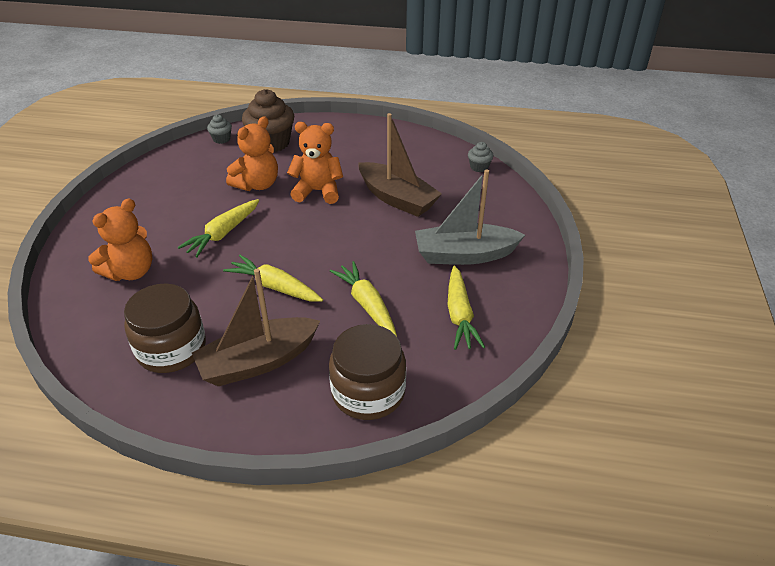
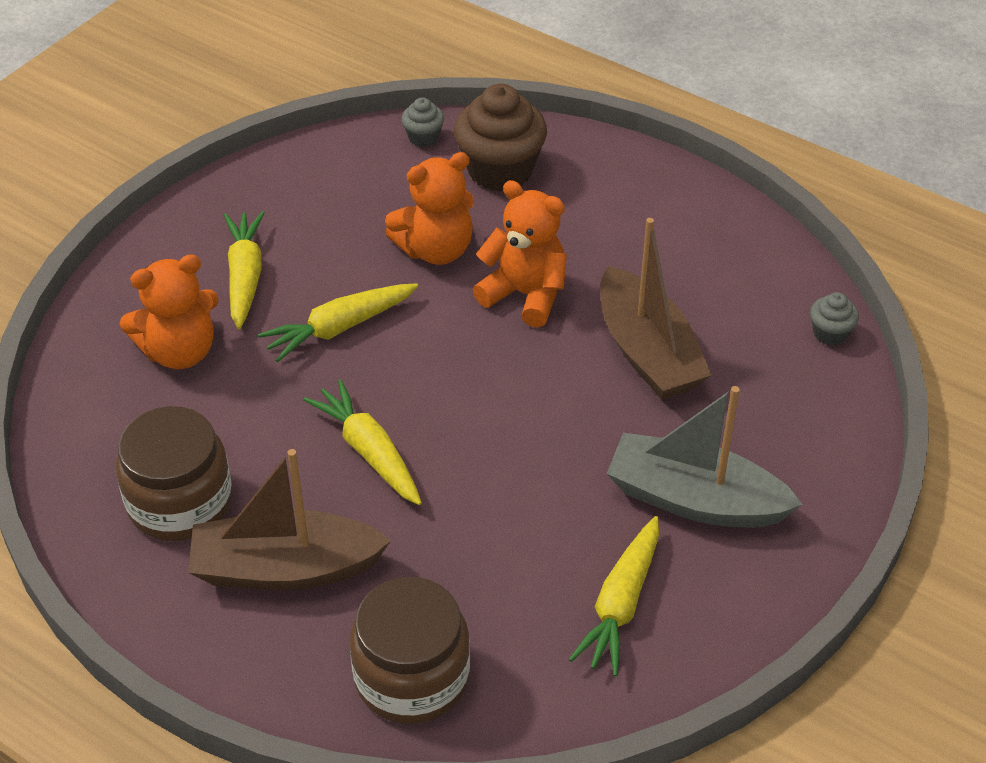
camera: 25 degrees right, 5 degrees up
(367, 305) = (488, 533): yellow carrot -> yellow carrot (245, 277)

